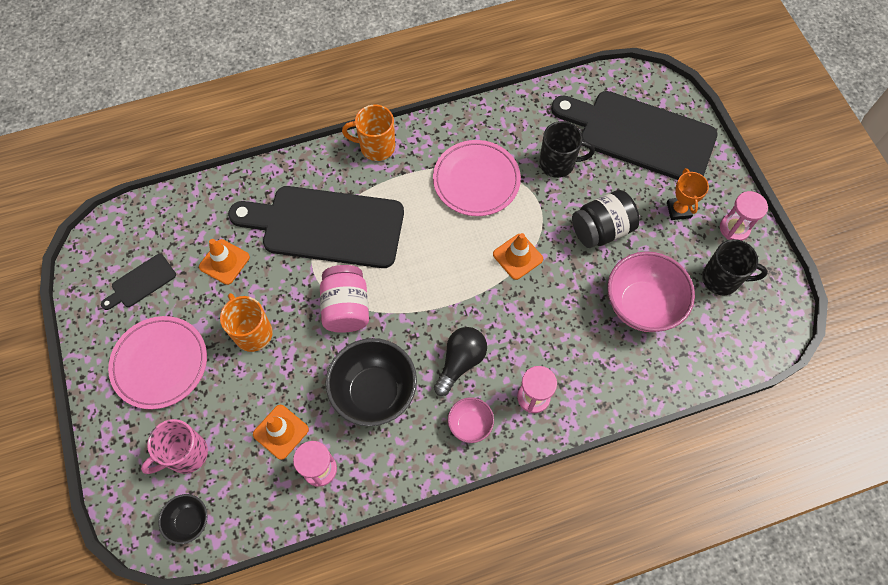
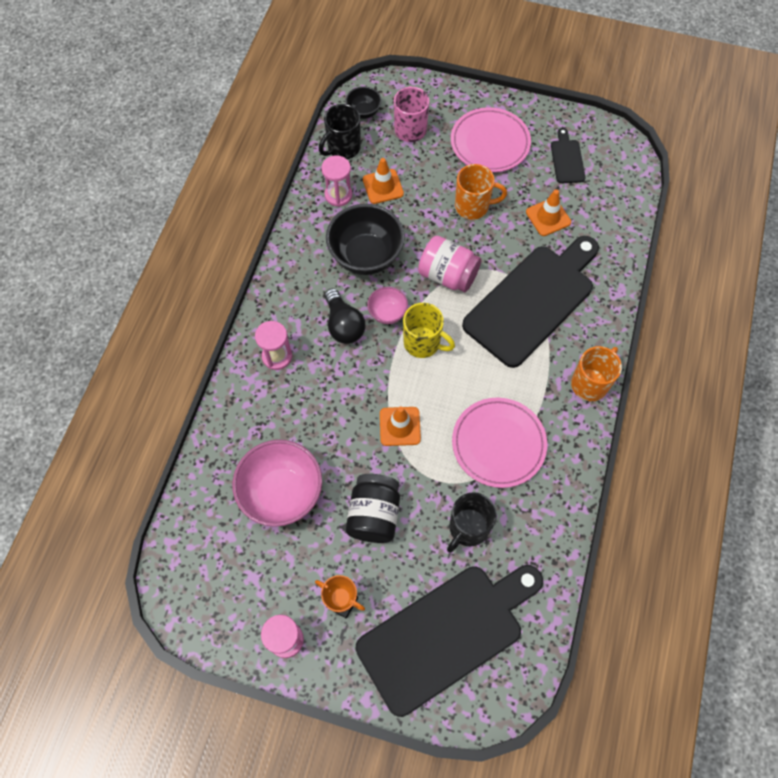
camera: 125 degrees right, 0 degrees up
(430, 286) = (423, 343): none -> yellow mug
(470, 424) = (292, 301): pink bowl -> pink bowl (387, 313)
(722, 279) = (250, 583): black mug -> black mug (343, 148)

